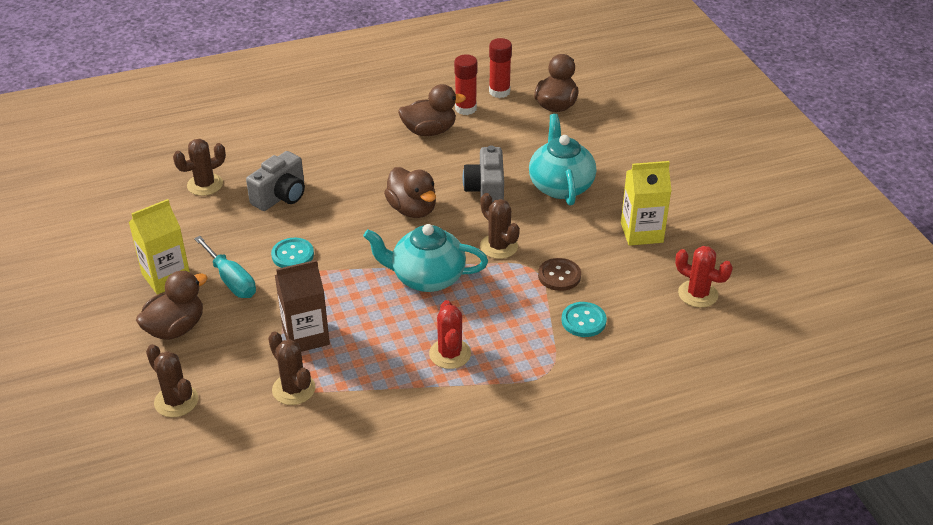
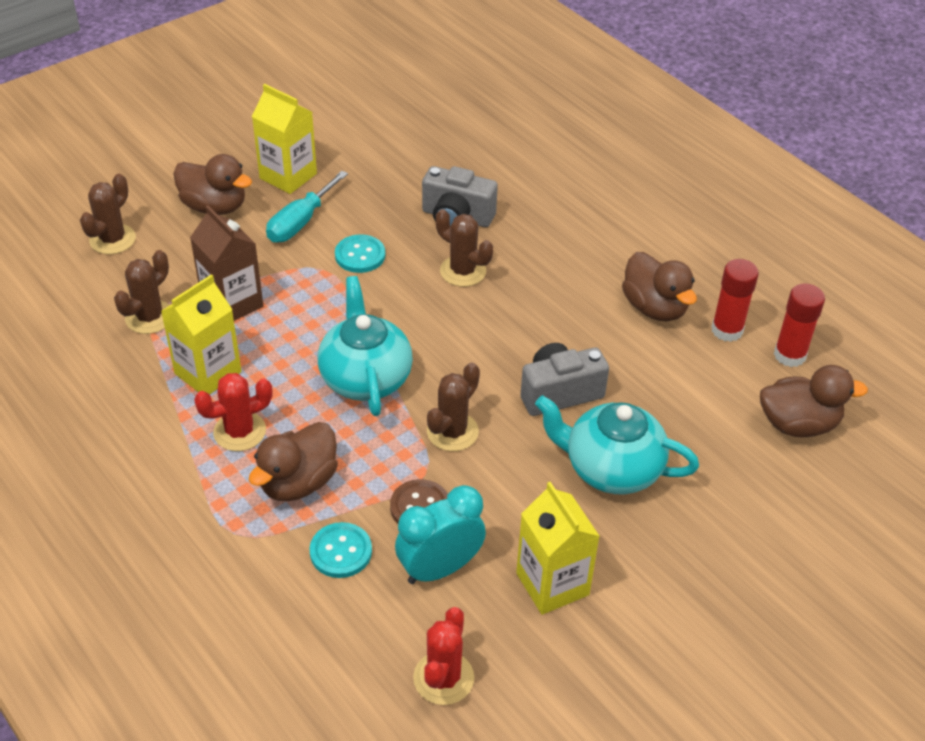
camera: 70 degrees right, 5 degrees up
(205, 185) = (448, 155): brown cactus -> brown cactus (463, 271)
(378, 362) = (208, 373): none -> yellow carton
(412, 209) = (487, 332): brown duck -> brown duck (298, 482)
(560, 186) = (611, 469): turquoise teapot -> turquoise teapot turned 135 degrees counterclockwise
(613, 278) = (440, 568): none -> turquoise clock

